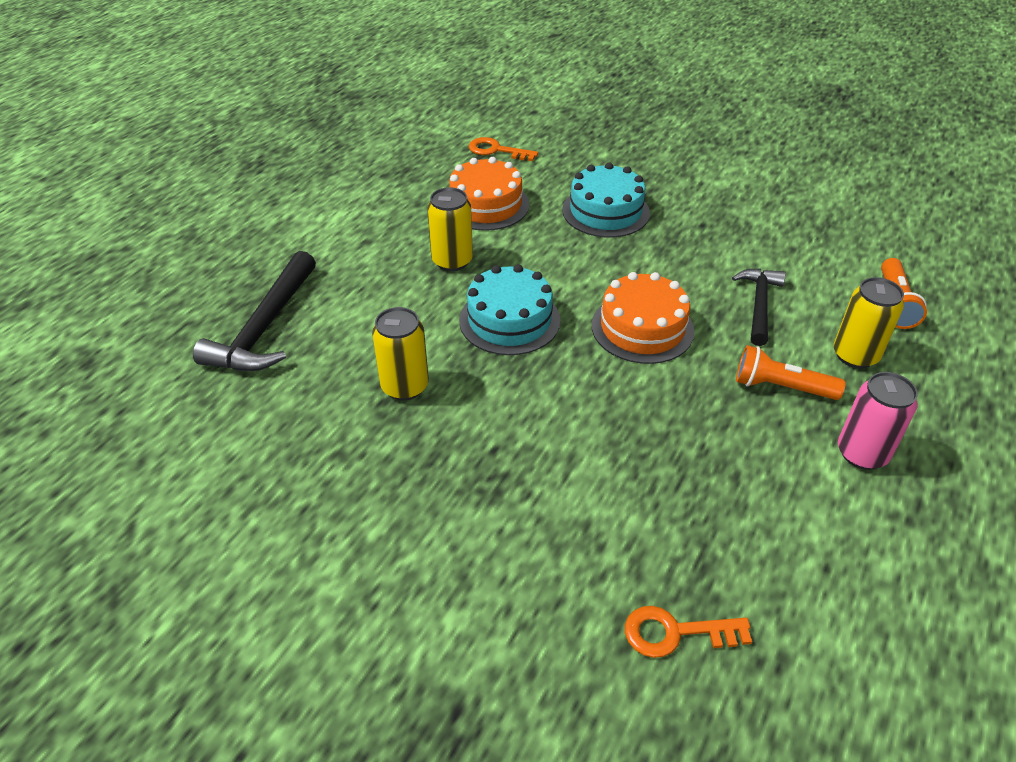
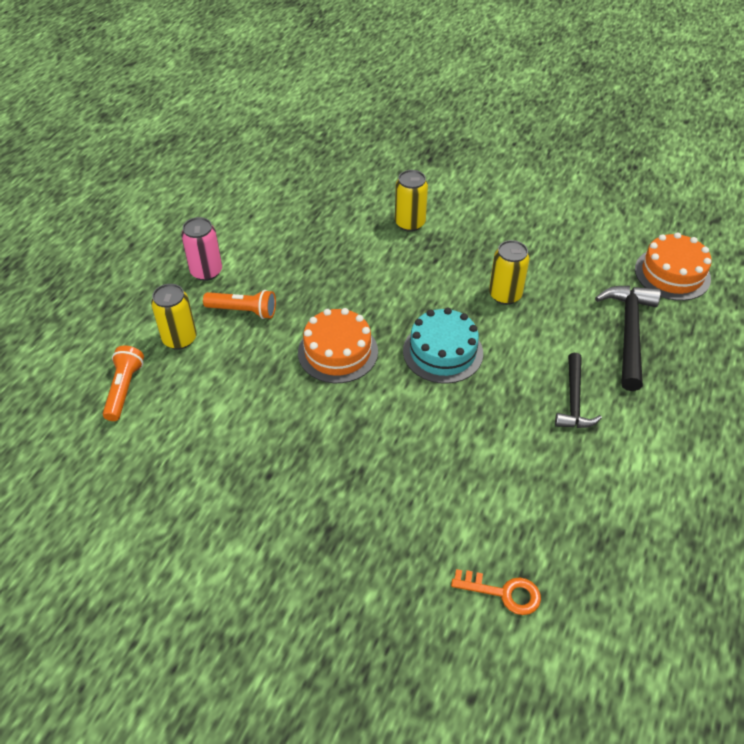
camera: 175 degrees right, 5 degrees up
(452, 261) = (505, 409): yellow can -> yellow can (410, 223)
(486, 205) = (493, 489): orange cake -> orange cake (672, 274)
(605, 211) = (367, 488): turquoise cake -> none
(675, 633) = (333, 187): orange key -> none
(759, 305) = (239, 380): black hammer -> black hammer (574, 400)

